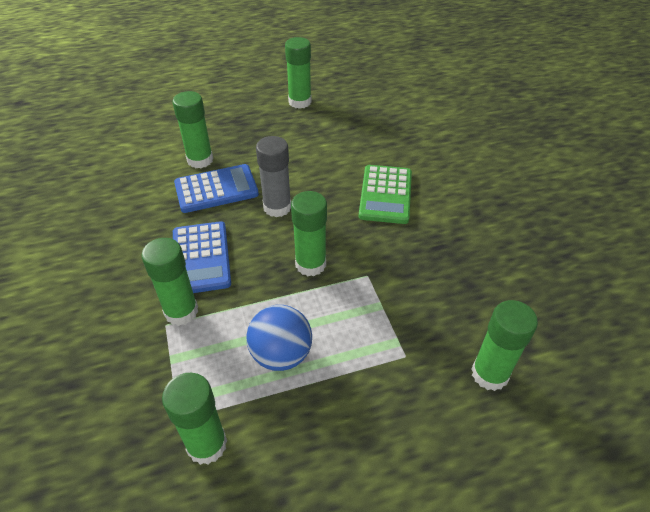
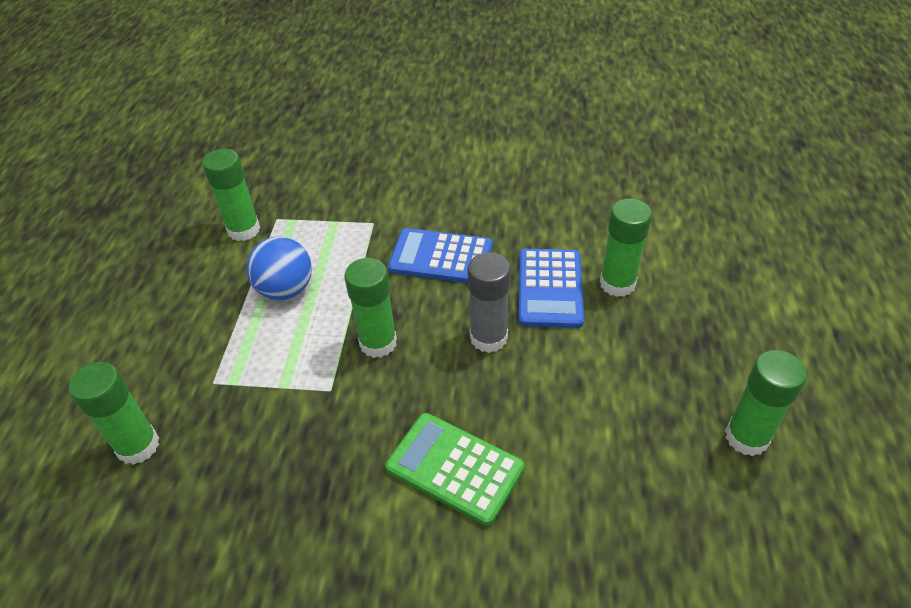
camera: 115 degrees right, 0 degrees up
(181, 311) = (380, 234): green glue stick -> none

